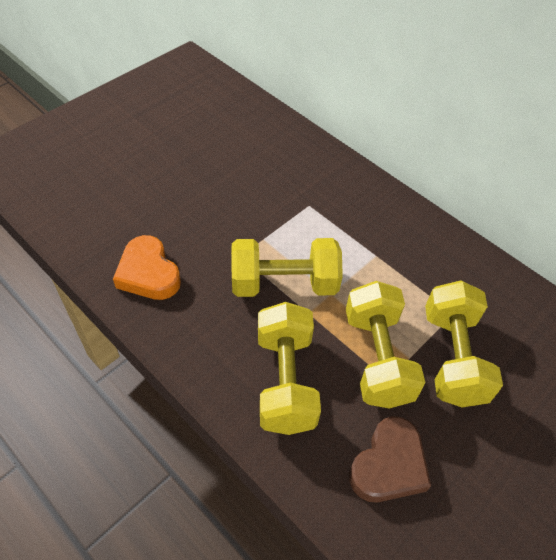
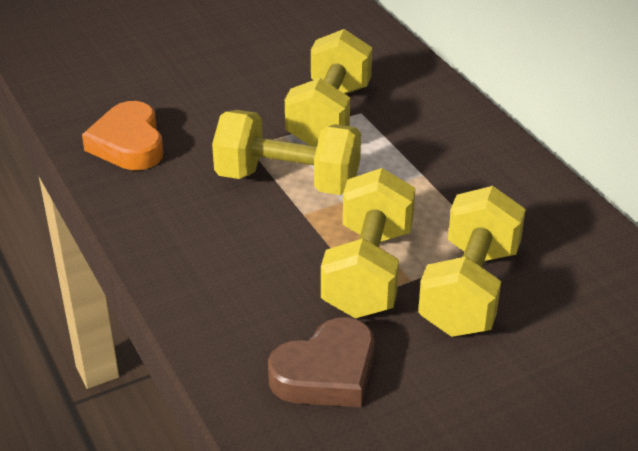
camera: 20 degrees right, 15 degrees down
(285, 381) = (240, 270): yellow dumbbell -> yellow dumbbell (329, 116)

